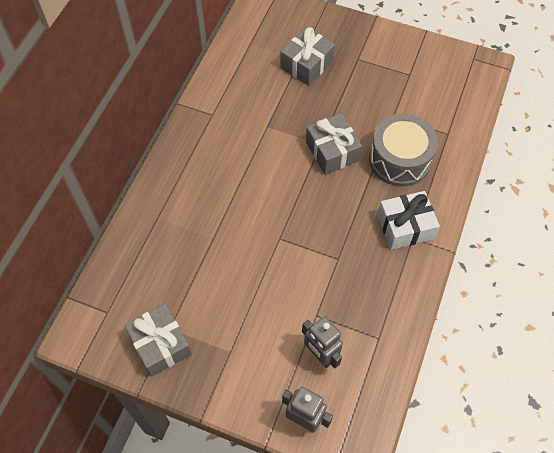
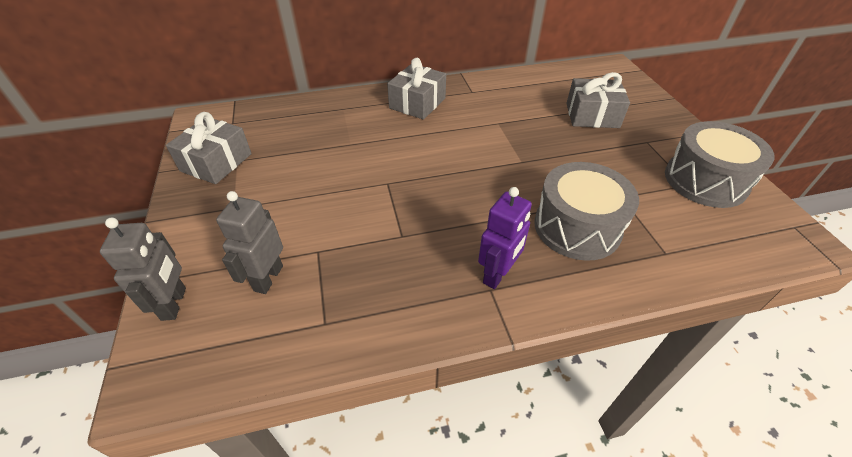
camera: 55 degrees right, 15 degrees down
(332, 151) = (523, 172): grey gift -> grey gift (417, 103)
(405, 227) = (497, 274): white gift -> purple robot
(413, 63) = (705, 181): none -> grey drum

